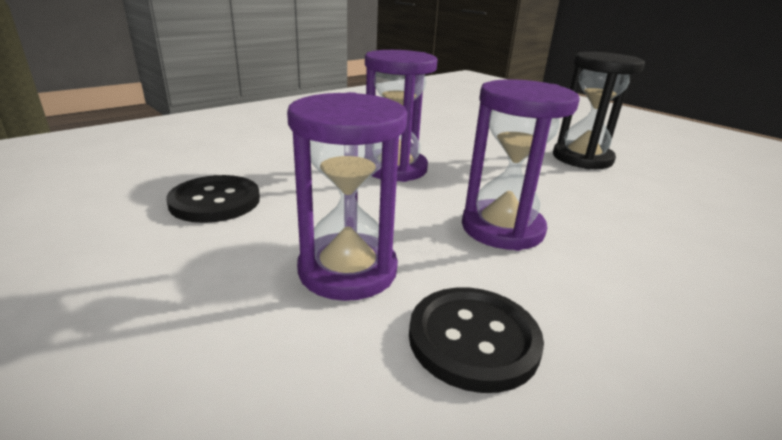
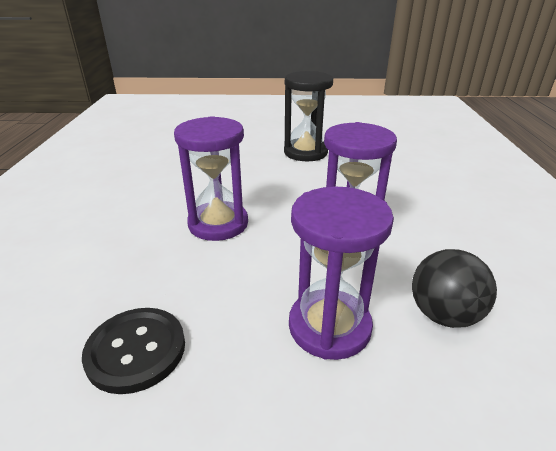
camera: 45 degrees left, 5 degrees up
(473, 339) = (443, 315): black button -> black ball

